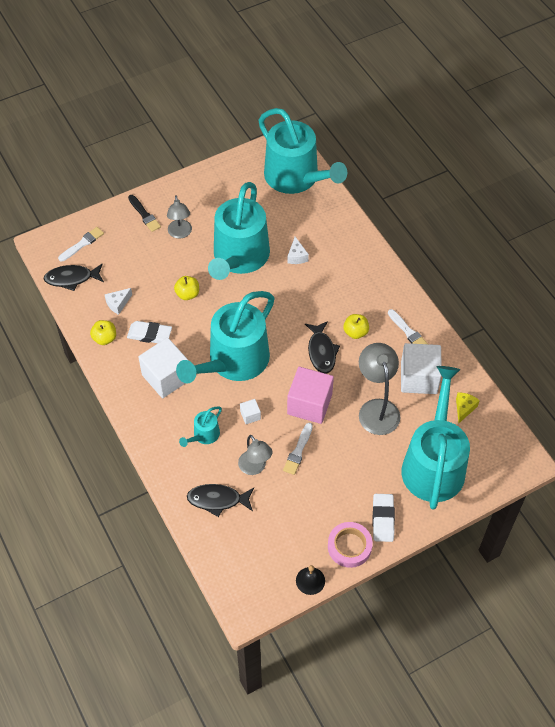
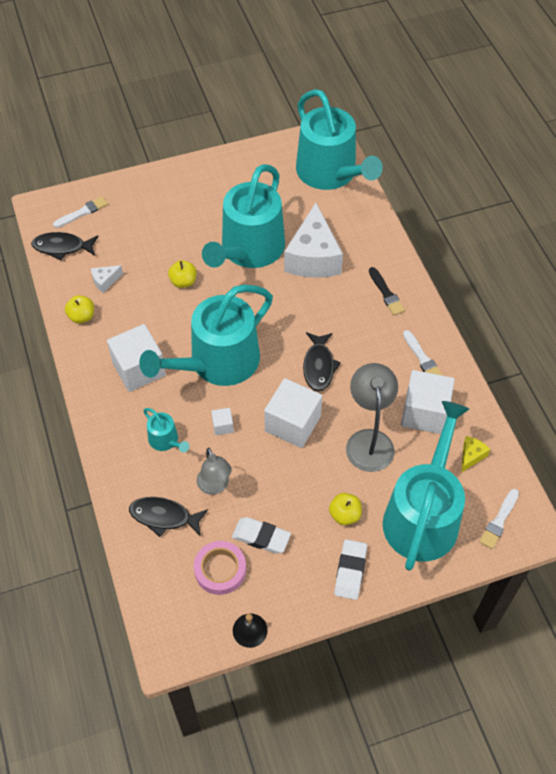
camera: 10 degrees right, 0 degrees up
(144, 215) = (156, 191): black brush -> black brush (386, 293)
(149, 334) = (131, 319): white eraser -> white eraser (261, 537)
(180, 233) = (190, 215): grey lamp -> none
(204, 435) = (165, 440): turquoise watering can -> turquoise watering can turned 90 degrees counterclockwise
(296, 256) = (313, 257): white cheese -> white cheese, size x2.38
(298, 451) = (268, 475): white brush -> white brush (499, 521)
(309, 404) = (292, 424): pink cube -> white cube
(349, 546) = (304, 597): pink tape -> pink tape (220, 570)
(355, 332) = (362, 350): yellow apple -> yellow apple (344, 515)

